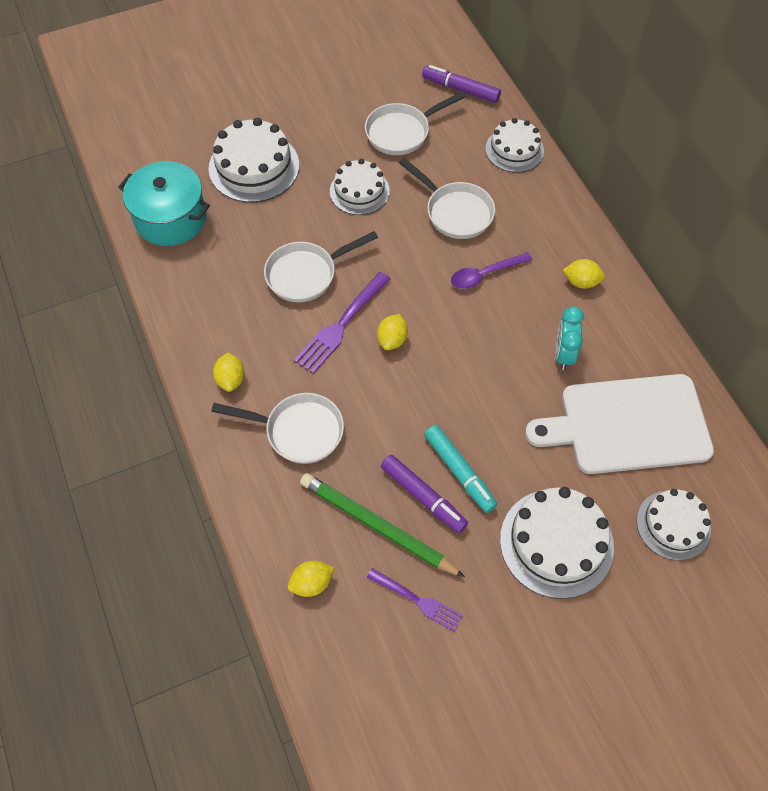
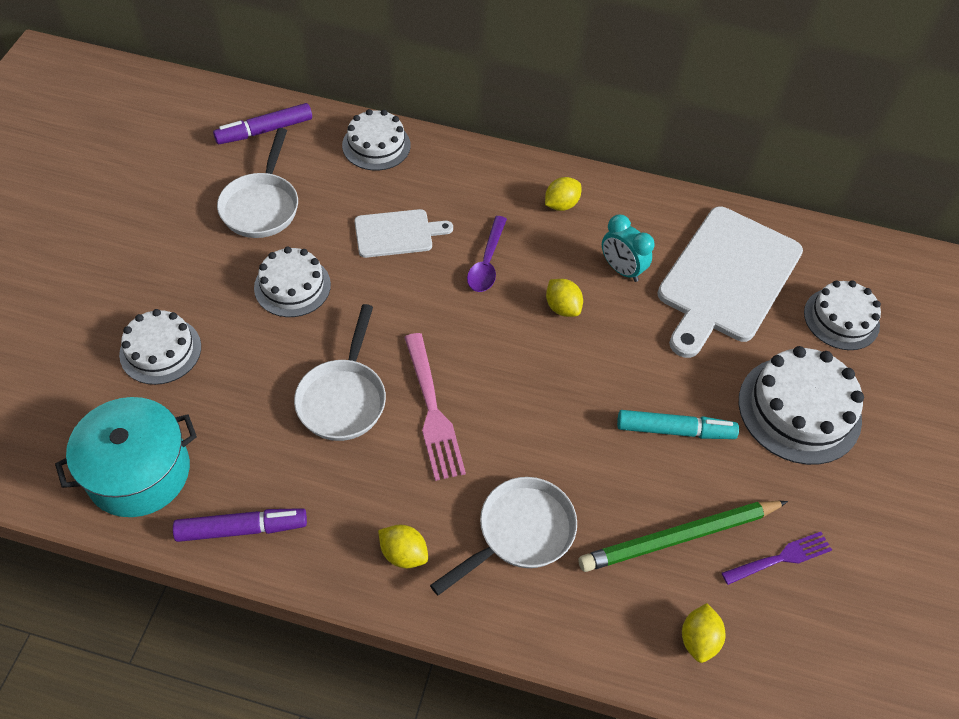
camera: 55 degrees left, 5 degrees down
(254, 167) = (160, 350): white cake -> white cake, size x0.65
(341, 324) = (432, 410): purple fork -> pink fork
(392, 340) = (489, 381): yellow lemon -> yellow lemon (562, 307)
(423, 497) = (678, 477): purple marker -> purple marker (242, 529)
(455, 212) = (397, 233): white pan -> white cutting board

